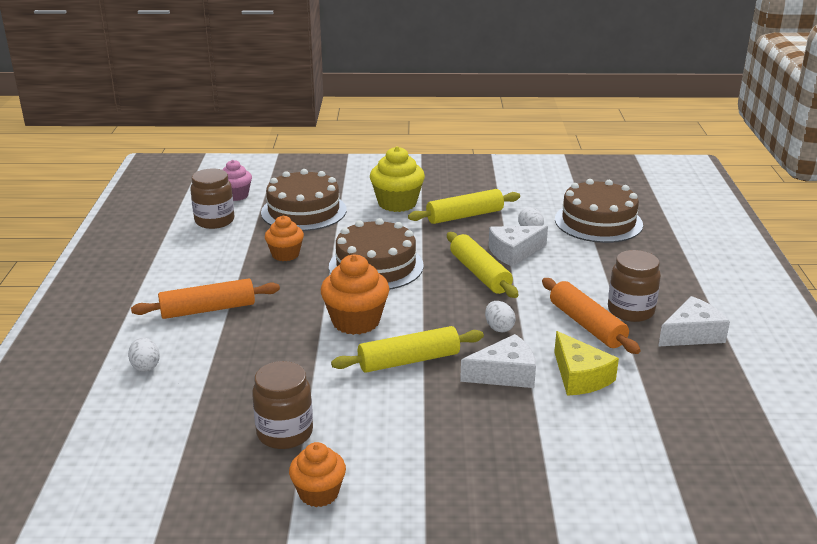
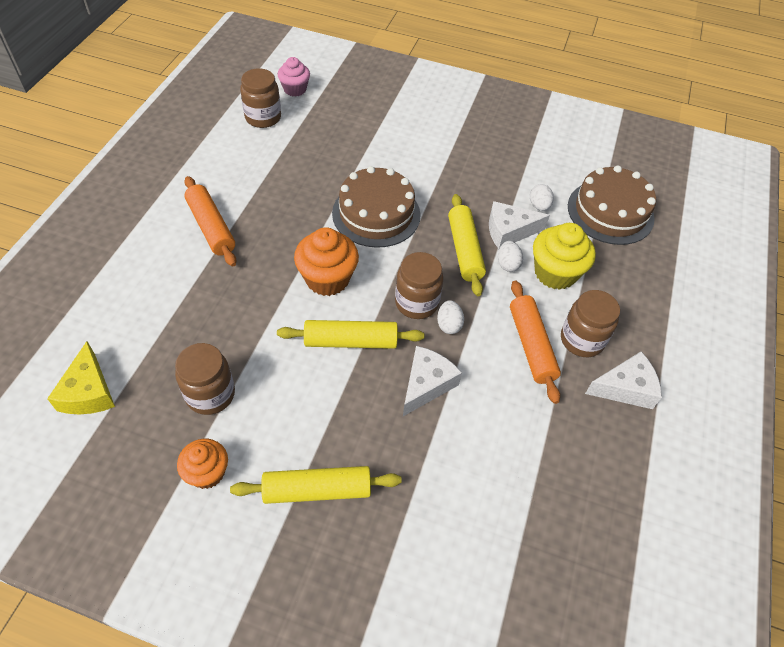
camera: 15 degrees right, 25 degrees up
(145, 366) = (134, 280): white egg -> white egg (507, 264)
(208, 309) = (211, 227): orange rolling pin -> orange rolling pin turned 60 degrees clockwise
(285, 254) = (304, 177): orange cupcake -> none
(303, 211) = (344, 125): brown cake -> none
(397, 203) = (432, 137): yellow cupcake -> yellow cupcake (555, 273)
(457, 319) = (416, 303): none -> brown jar
(464, 216) = (486, 170): yellow rolling pin -> yellow rolling pin (317, 490)
(505, 374) = (426, 384): white cheese -> white cheese turned 60 degrees counterclockwise
(580, 376) = (492, 409): yellow cheese -> yellow cheese (88, 392)

